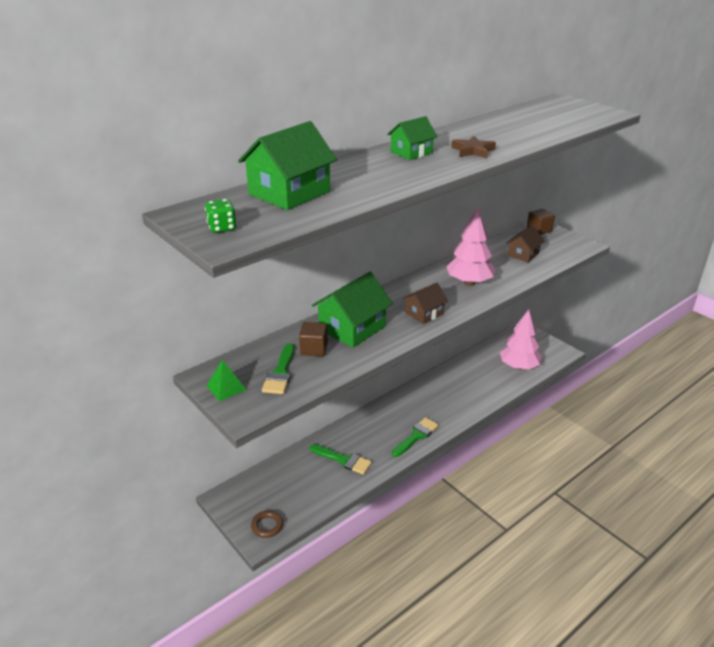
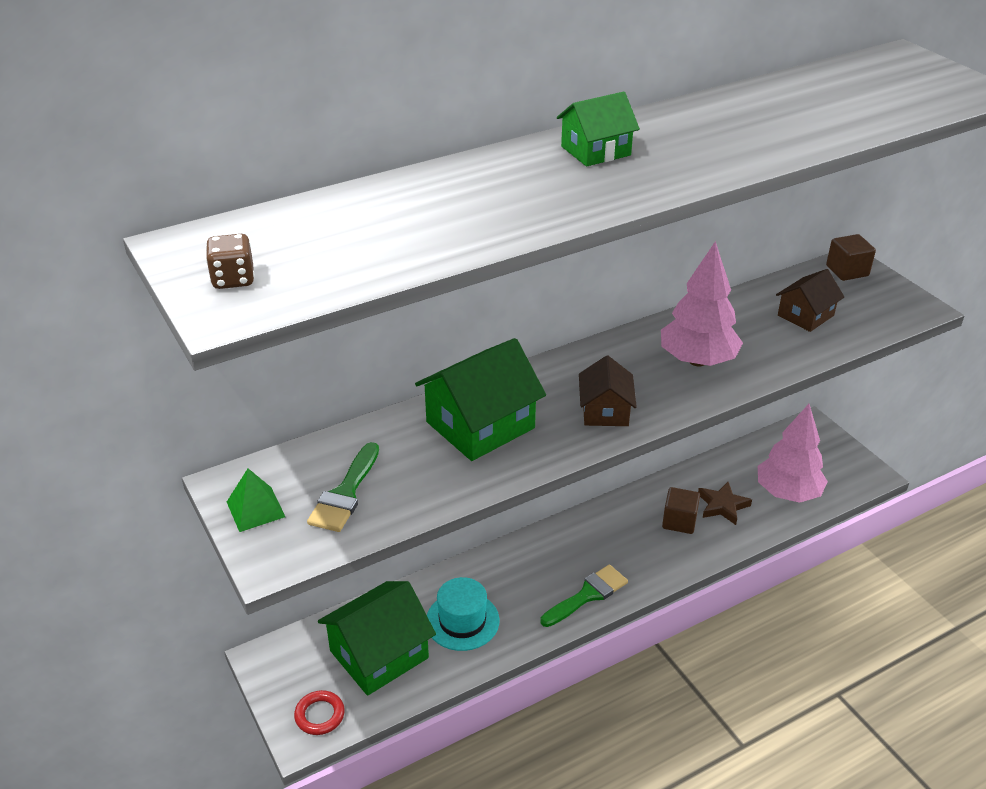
camera: 10 degrees right, 5 degrees up
(222, 228) = (233, 279): green dice -> brown dice
(267, 526) = (320, 715): brown ring -> red ring
(289, 193) = (364, 218): green house -> green house (379, 654)
(314, 349) = (409, 456): brown cube -> brown cube (679, 521)
(344, 460) = (462, 621): green brush -> turquoise hat
(424, 313) = (605, 411): brown house -> brown house turned 60 degrees counterclockwise
(473, 151) = (702, 155): brown star -> brown star (722, 506)

